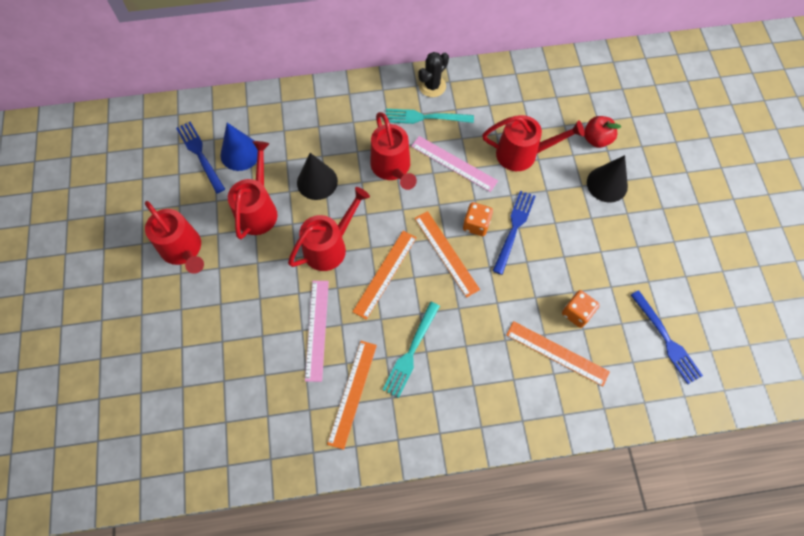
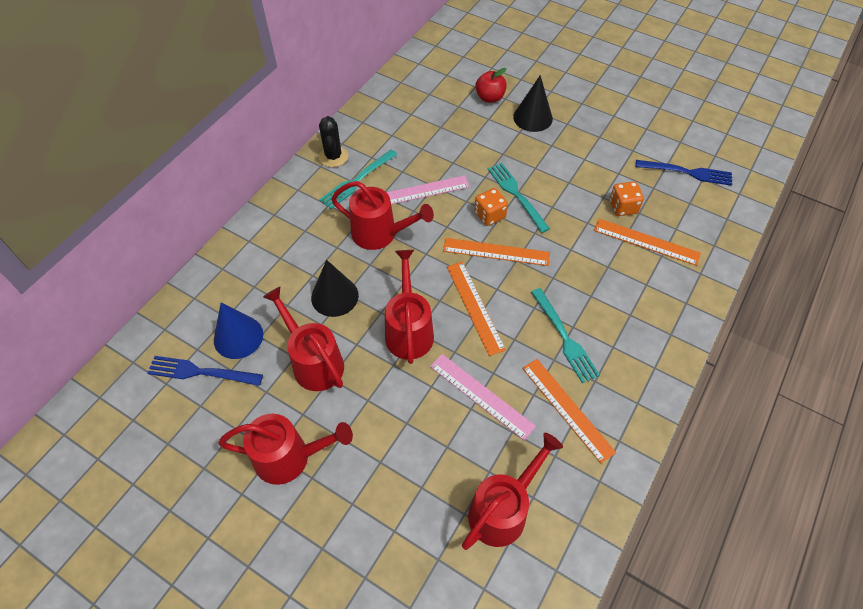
camera: 50 degrees left, 10 degrees down
(514, 228) = (516, 194): blue fork -> turquoise fork
(523, 154) = (457, 145): red watering can -> red watering can (503, 509)
(557, 353) = (646, 241): orange ruler -> orange ruler turned 45 degrees clockwise

